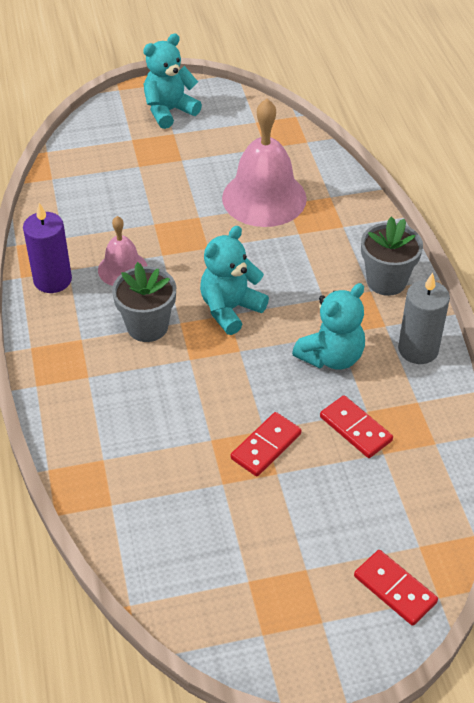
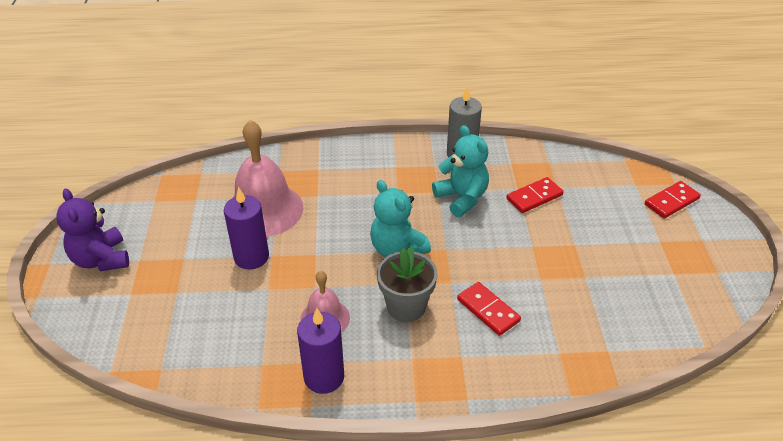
camera: 80 degrees left, 5 degrees down
(169, 111) = (101, 259): turquoise teddy bear -> purple teddy bear
(193, 203) = (251, 257): none -> purple candle
(266, 446) = (548, 247): red domino -> red domino (488, 310)
(386, 281) = (388, 157): grey flower pot -> none

